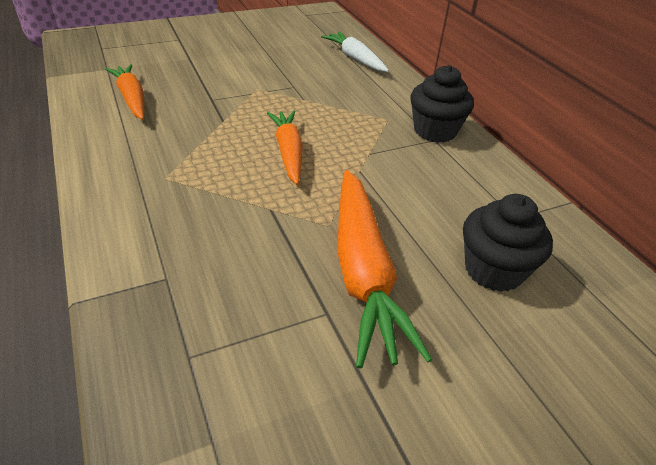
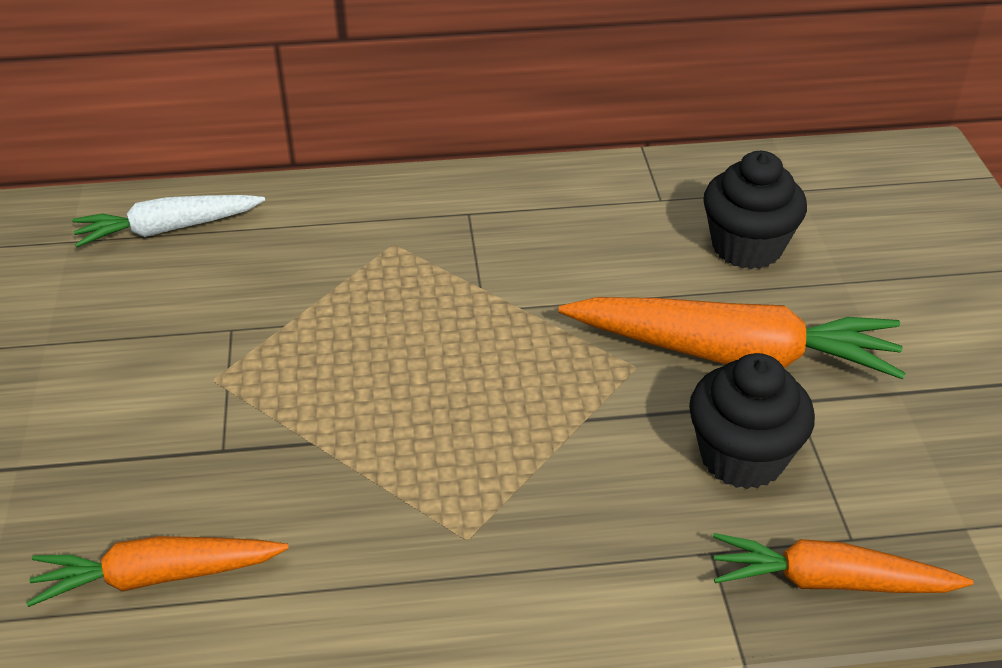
camera: 70 degrees left, 0 degrees up
(288, 152) = (445, 374): orange carrot -> orange carrot (829, 581)
(435, 131) = (447, 206): black cupcake -> black cupcake (742, 457)

